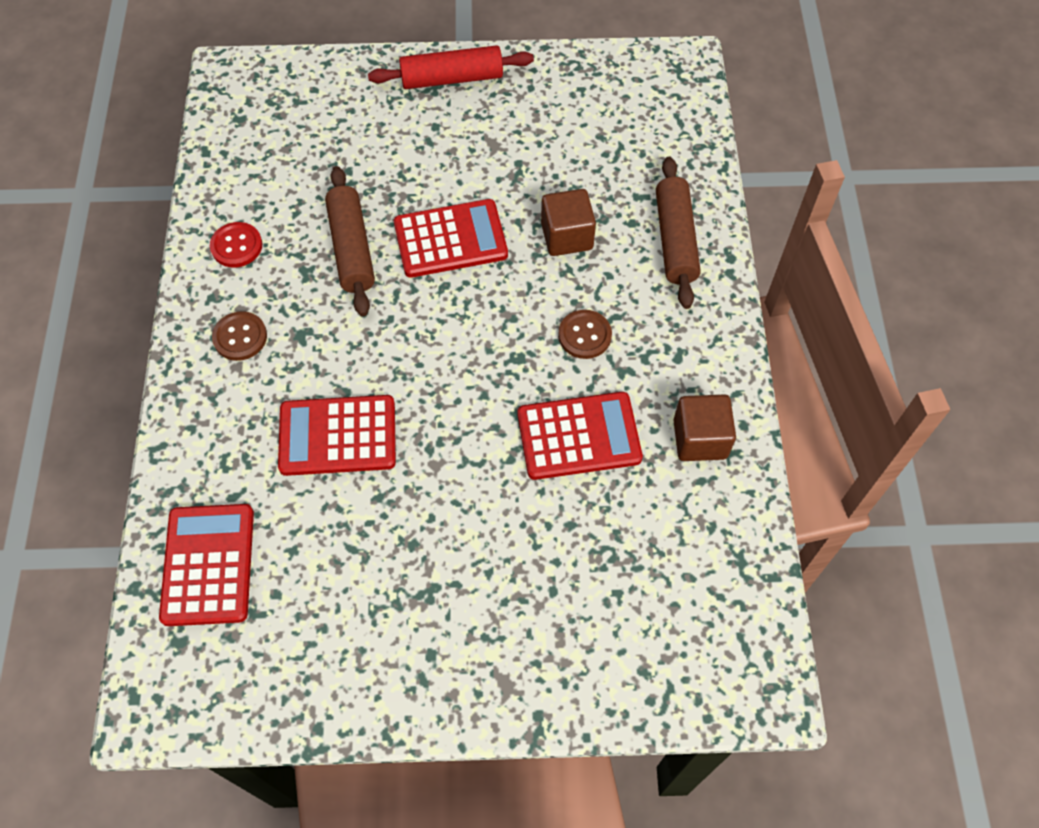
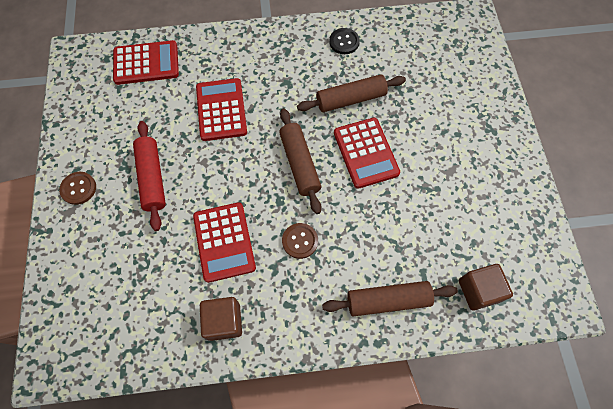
camera: 85 degrees right, 5 degrees up
(236, 246) = (344, 42): red button -> black button
(240, 337) = (282, 54): brown button -> brown button (78, 188)
(452, 78) = (503, 139): red rolling pin -> red rolling pin (152, 178)
(457, 326) = (300, 164): none -> brown rolling pin
(567, 236) = (379, 224): brown cube -> brown cube (478, 290)

